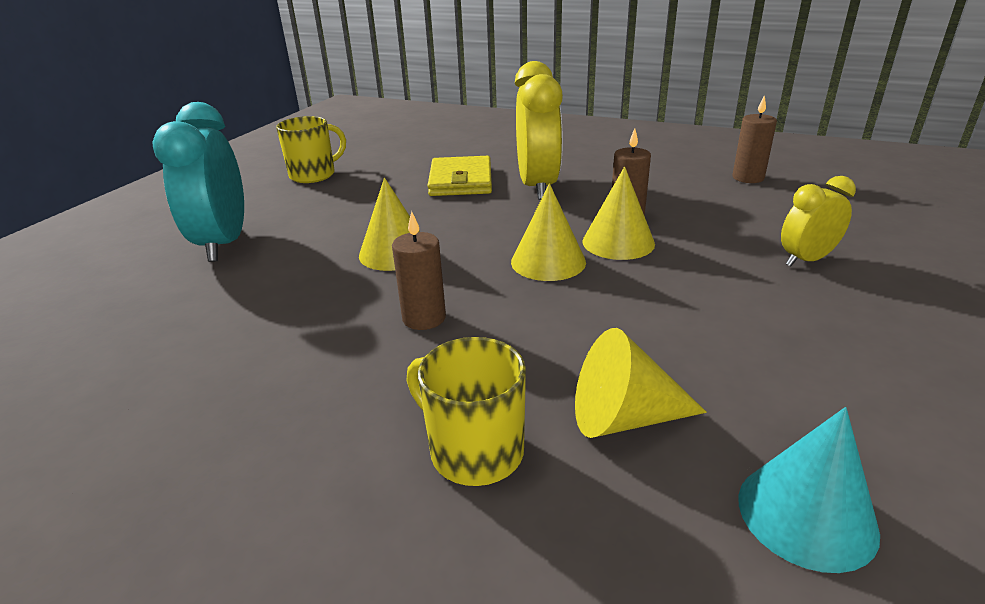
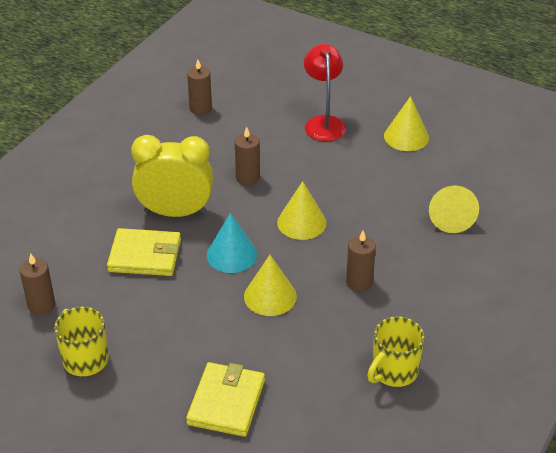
camera: 85 degrees left, 10 degrees up
(223, 243) = (226, 402): turquoise clock -> yellow wallet
(387, 151) = (41, 305): none -> brown candle
(474, 451) = (470, 267): yellow mug -> yellow mug (394, 371)
(618, 242) = (283, 188): yellow cone -> yellow cone (406, 137)
(806, 260) = (323, 123): yellow clock -> red lamp
(806, 514) = (504, 183): turquoise cone -> turquoise cone (232, 254)

